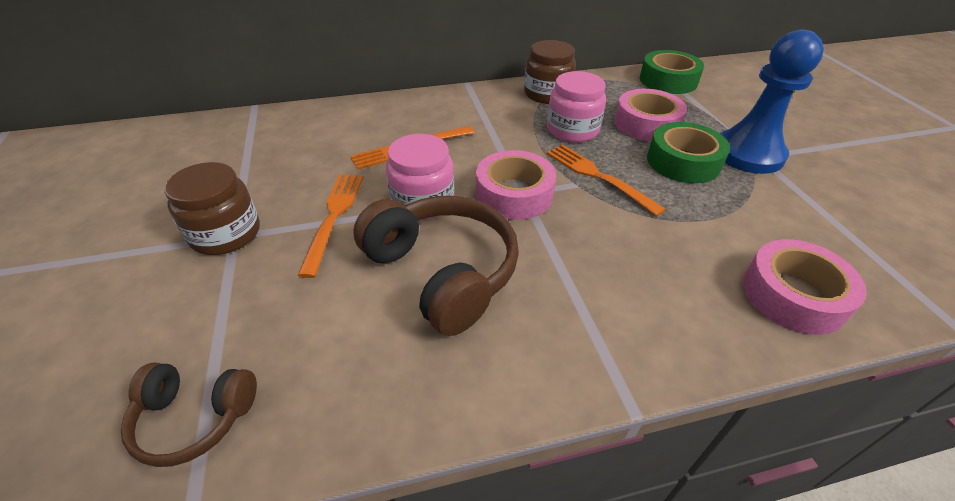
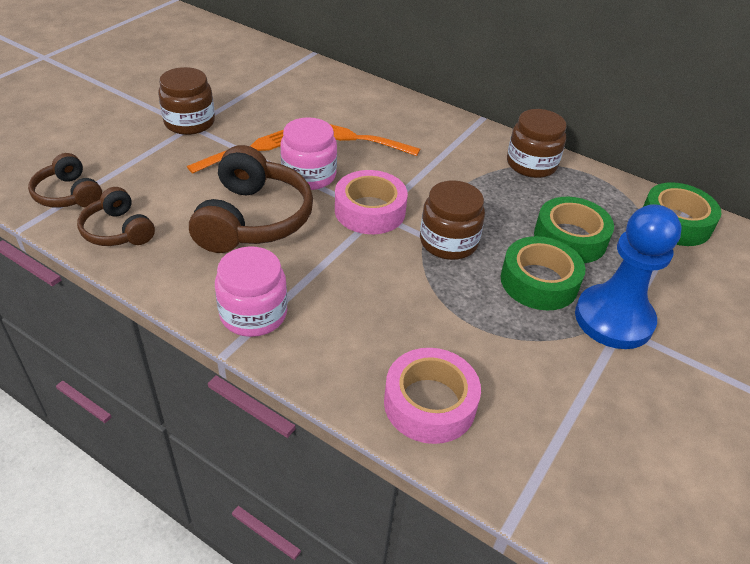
camera: 45 degrees right, 0 degrees up
(330, 401) = (118, 231): none -> brown headphones
(572, 130) = (496, 201): pink jar -> pink jar (253, 314)
(597, 176) = (448, 242): orange fork -> brown jar
(646, 124) = (570, 238): pink tape -> green tape

